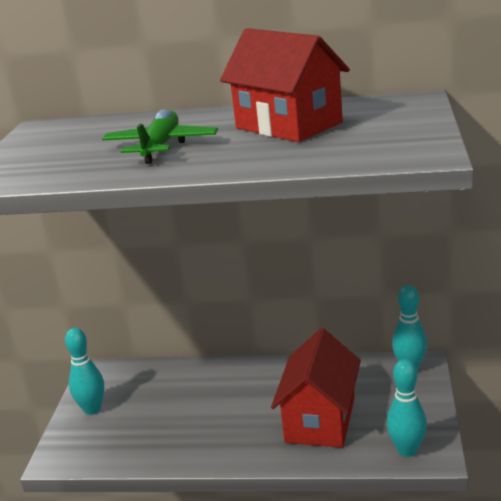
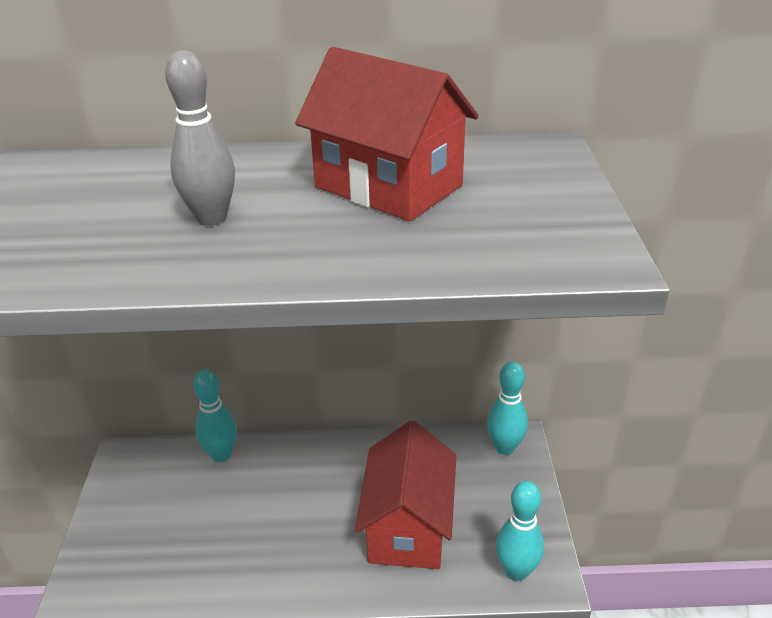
camera: 10 degrees left, 10 degrees up
(92, 409) = (121, 514): turquoise bowling pin -> turquoise bowling pin (221, 455)
(161, 146) = (211, 218): green plane -> grey bowling pin

